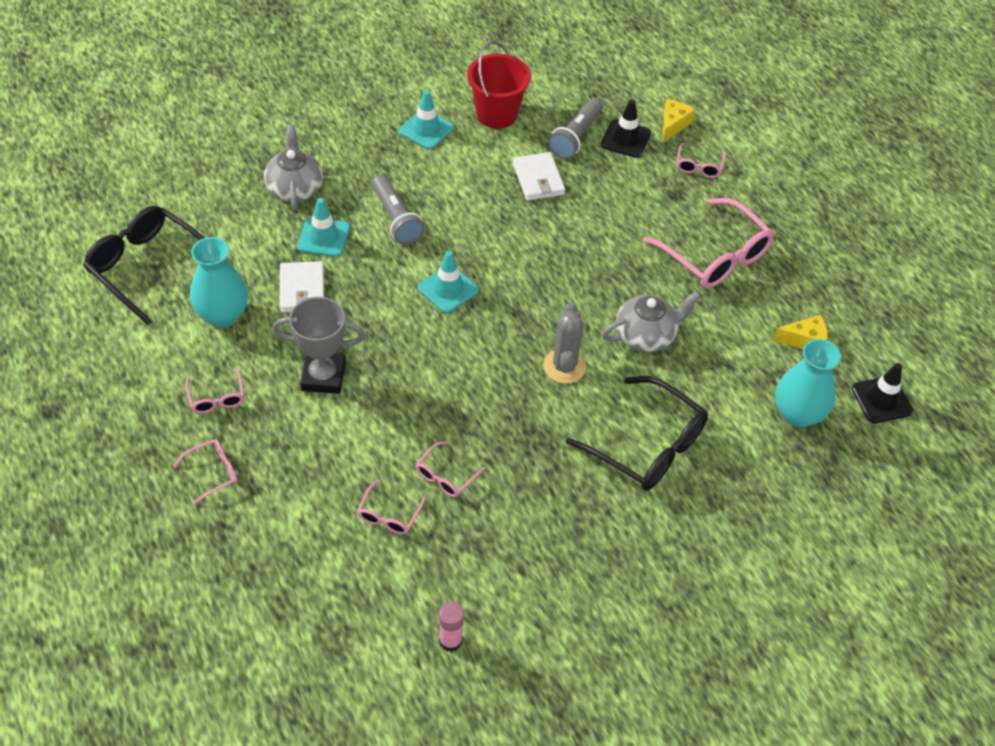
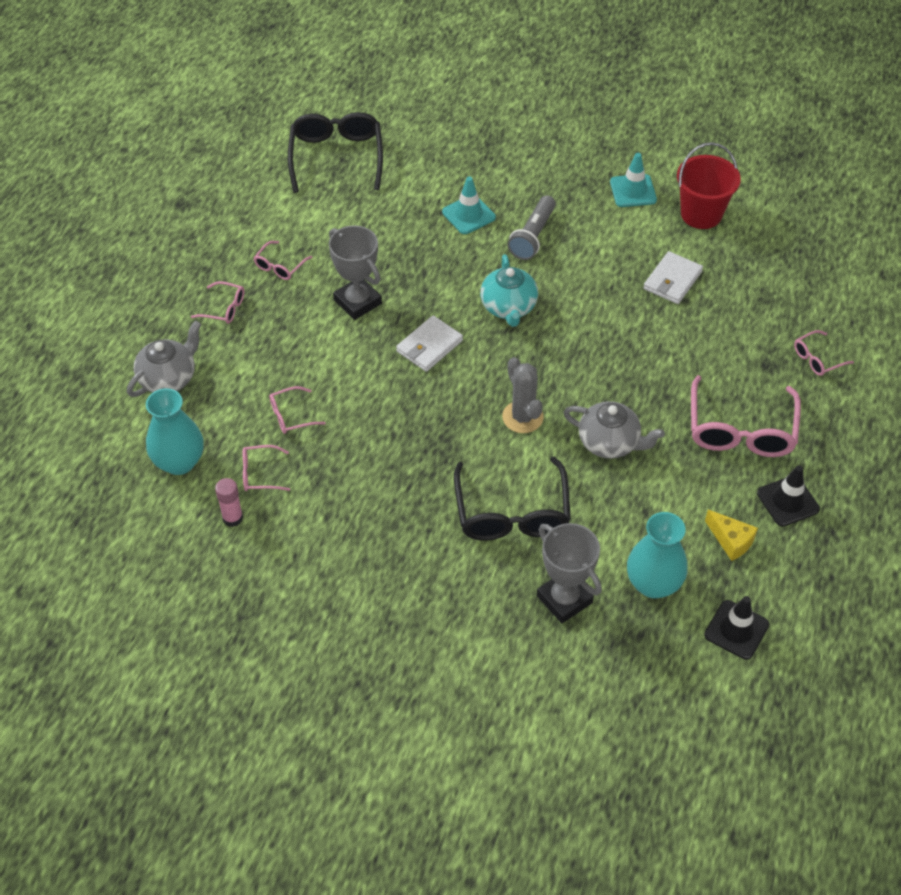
camera: 50 degrees right, 0 degrees up
(223, 315) = (345, 219): turquoise vase -> turquoise vase (179, 462)
(295, 188) = (490, 170): grey teapot -> grey teapot (169, 378)
(302, 290) = (412, 238): white wallet -> white wallet (429, 346)
(446, 476) = (355, 421): pink glasses -> pink glasses (260, 474)
(448, 289) = (508, 307): turquoise traffic cone -> turquoise teapot
(564, 366) = (522, 417): grey cactus -> grey cactus turned 75 degrees counterclockwise
(576, 137) = (742, 270): grey flashlight -> none
(625, 139) = (782, 298): black traffic cone -> black traffic cone (788, 501)
(673, 125) = (837, 315): yellow cheese -> none
(759, 477) = (564, 599): none -> grey trophy

